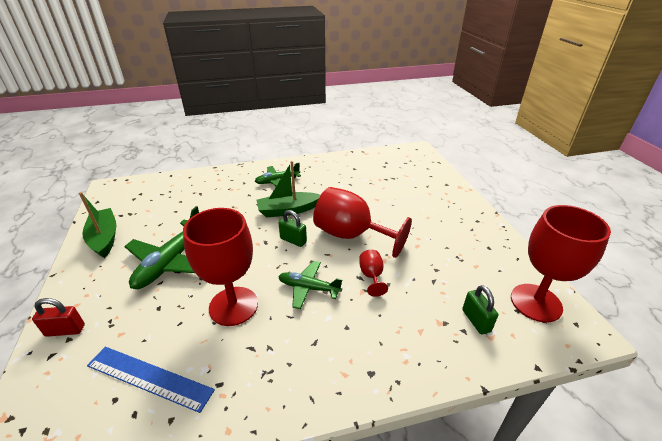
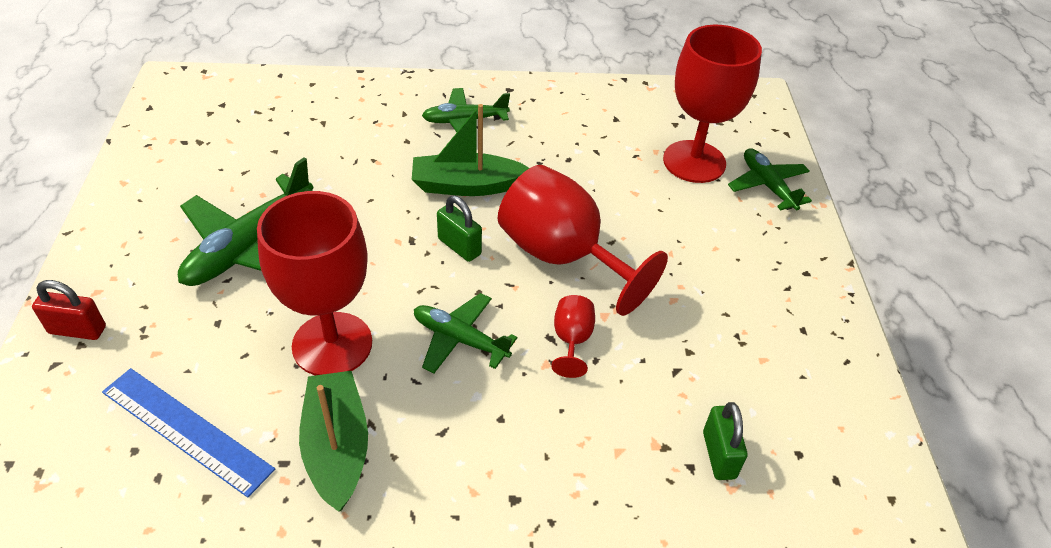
camera: 10 degrees right, 10 degrees up
(104, 238) = (152, 181): green boat -> green boat (337, 447)
(440, 185) = (767, 185): none -> green plane
(536, 302) = (839, 447): red goblet -> red goblet (694, 162)

